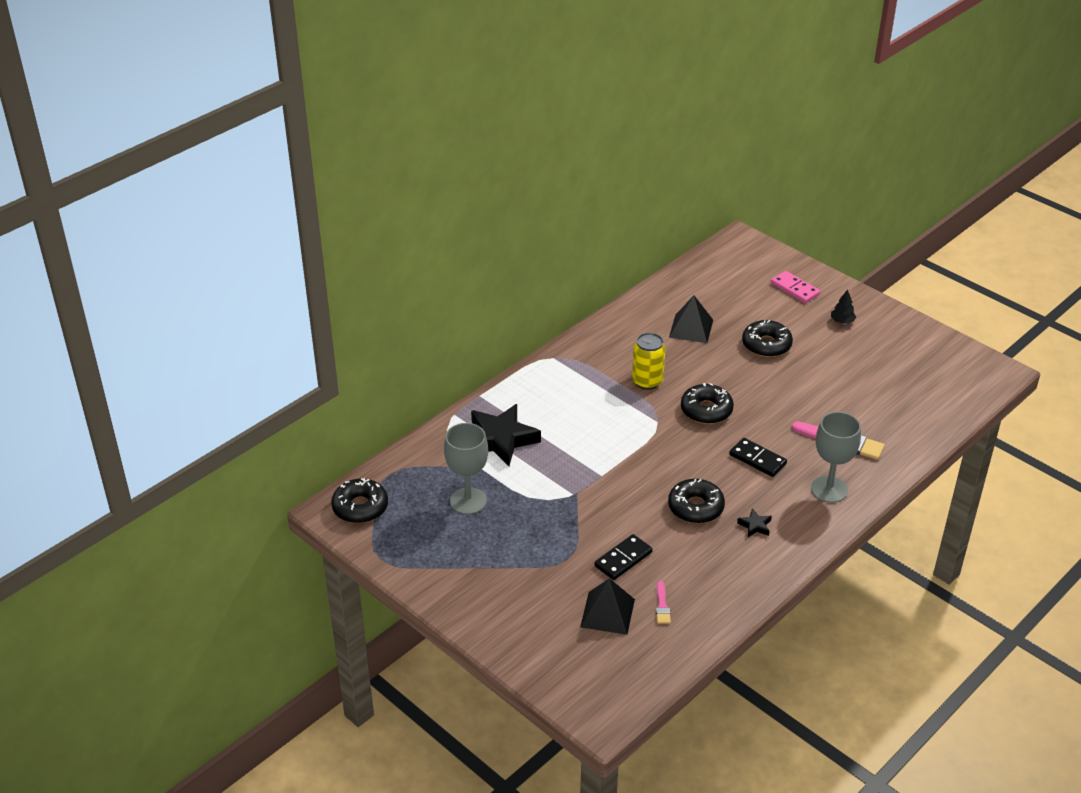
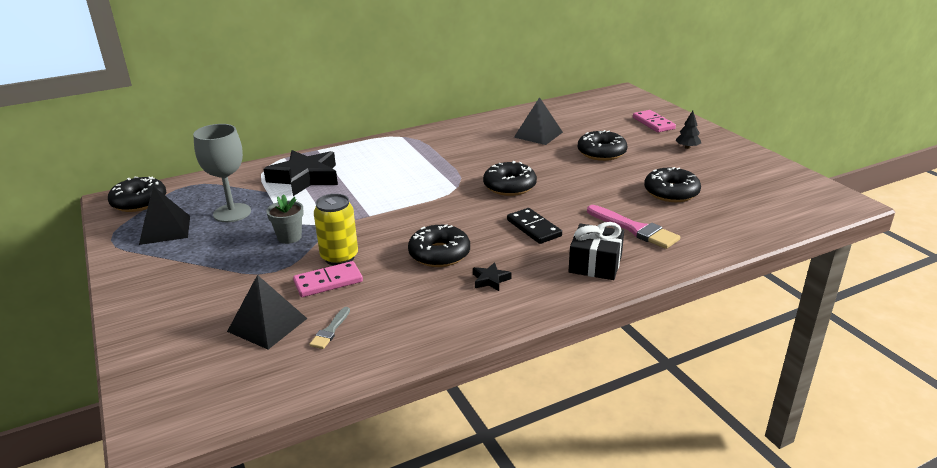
camera: 20 degrees right, 10 degrees down
(422, 536) = (165, 230): none -> black pyramid
(549, 518) = (289, 237): none -> grey flower pot
(623, 559) = (328, 282): black domino -> pink domino
(647, 381) = (470, 161): yellow can -> yellow can (339, 257)
(662, 606) = (330, 330): pink brush -> grey brush
(829, 489) = (595, 264): grey goblet -> black gift
(853, 389) = (671, 192): none -> black donut

